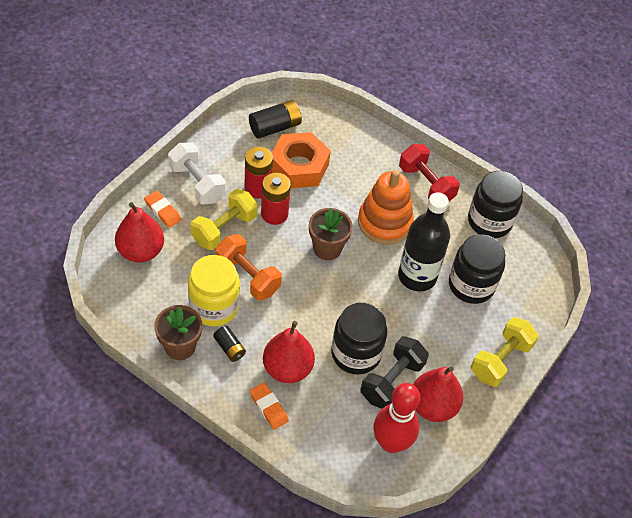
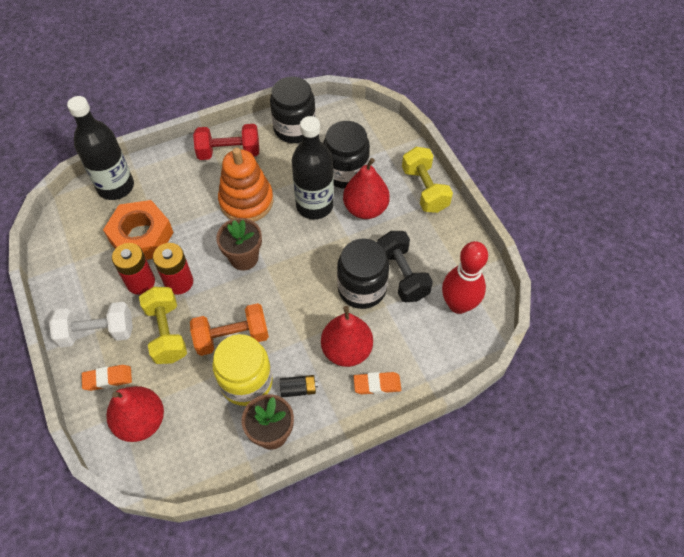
camera: 55 degrees left, 5 degrees up
(275, 127) = (83, 234): black battery -> none
(334, 124) = (116, 187): none -> black bottle
(432, 406) = (440, 257): red pear -> red pear (365, 208)

